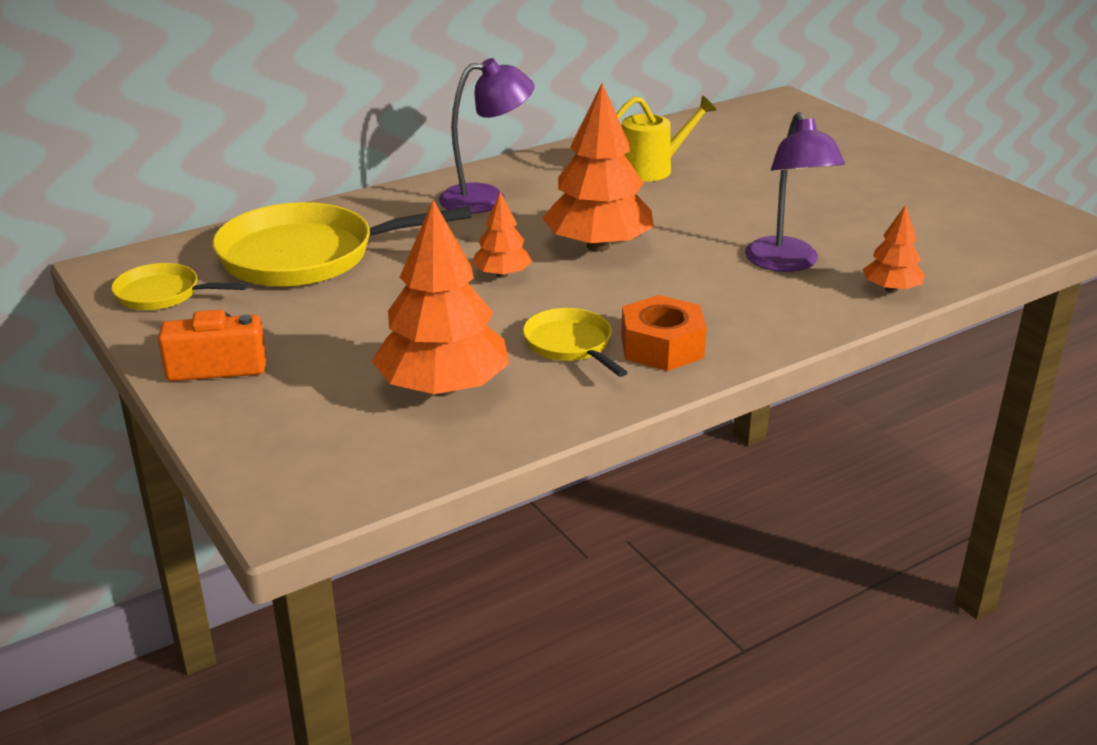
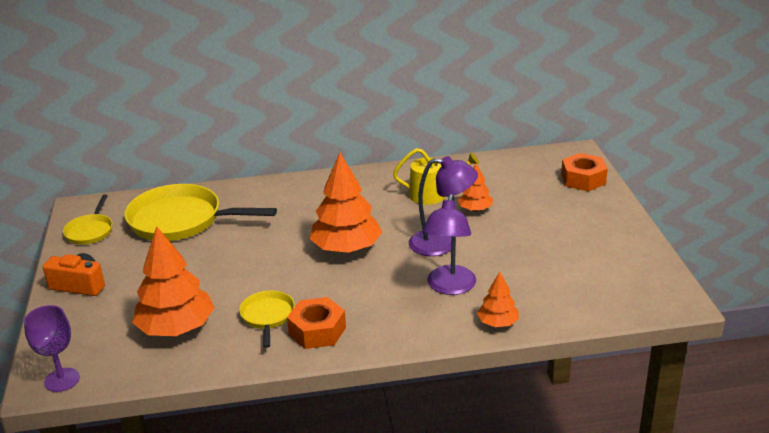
camera: 25 degrees right, 0 degrees up
(163, 294) = (90, 231): yellow pan -> yellow pan turned 120 degrees counterclockwise
(319, 495) = (62, 380): none -> purple goblet
(486, 198) = (313, 198): purple lamp -> purple lamp (442, 244)
(502, 274) = (273, 257): orange tree -> orange tree (475, 209)
(823, 125) = (583, 179): none -> orange nut

